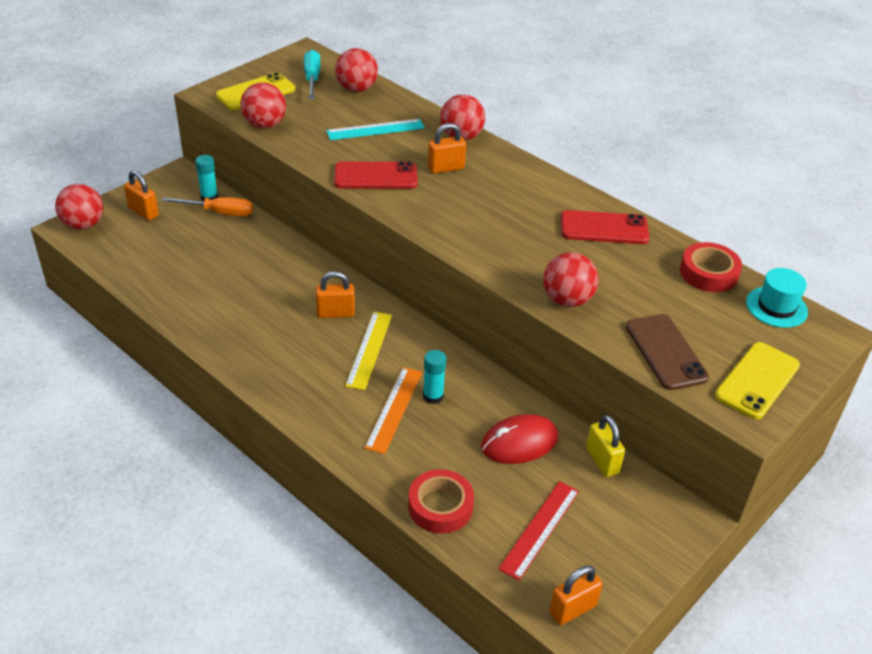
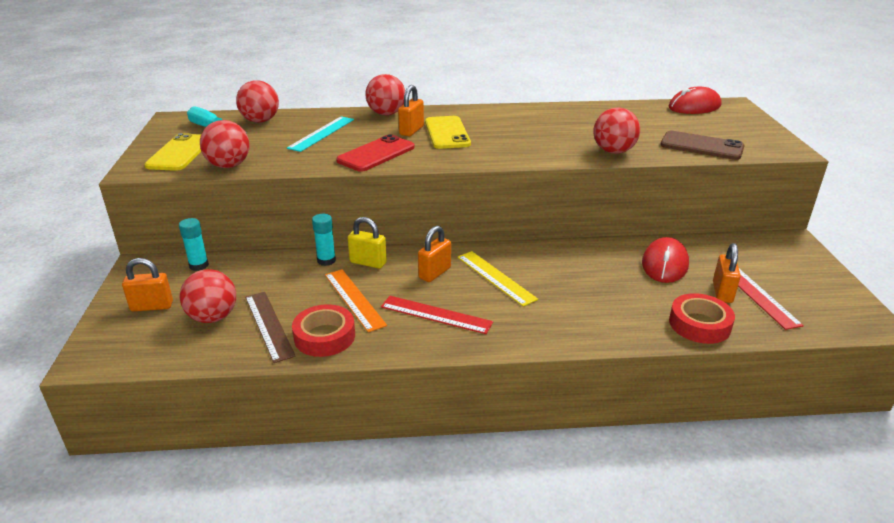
camera: 45 degrees left, 10 degrees down
(83, 225) = (102, 348): red ball -> red ball (213, 317)
(179, 275) = (269, 325): none -> brown ruler
(219, 212) = (226, 269): orange screwdriver -> none
(281, 346) = (436, 314): none -> red ruler
(394, 409) = (574, 296): orange ruler -> orange ruler (354, 299)
(433, 396) = (579, 275): turquoise glue stick -> turquoise glue stick (326, 260)
(572, 609) = (845, 318): orange padlock -> orange padlock (722, 292)
(602, 461) = (712, 244): yellow padlock -> yellow padlock (368, 263)
(604, 228) = (556, 115): red phone -> none
(708, 273) = (641, 109): red tape -> red tape (324, 336)
(757, 380) = (756, 135): yellow phone -> yellow phone (447, 133)
(776, 307) = (694, 106): turquoise hat -> red mouse

